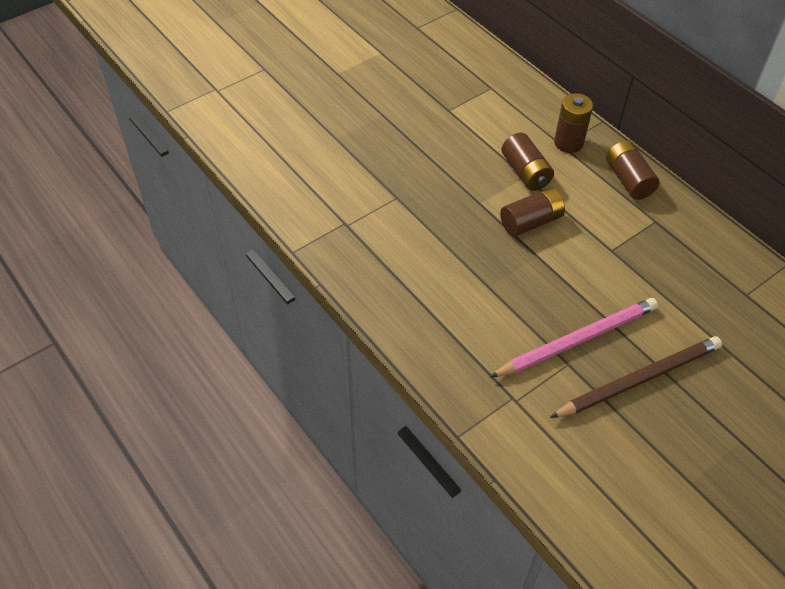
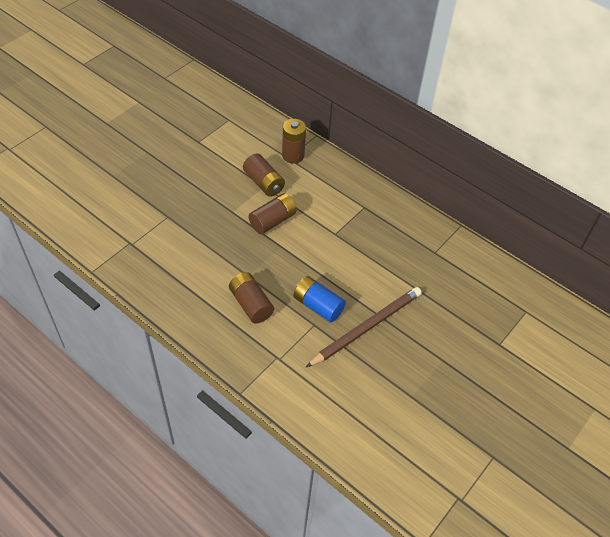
camera: 15 degrees left, 0 degrees up
(576, 340) = (318, 306): pink pencil -> blue battery
(628, 180) = (340, 178): brown battery -> brown battery (251, 304)

